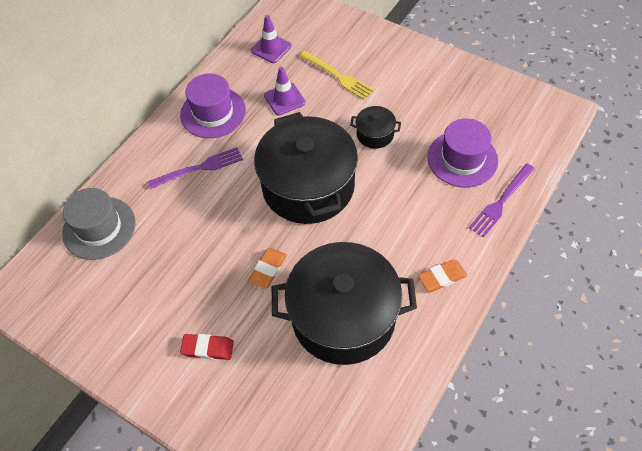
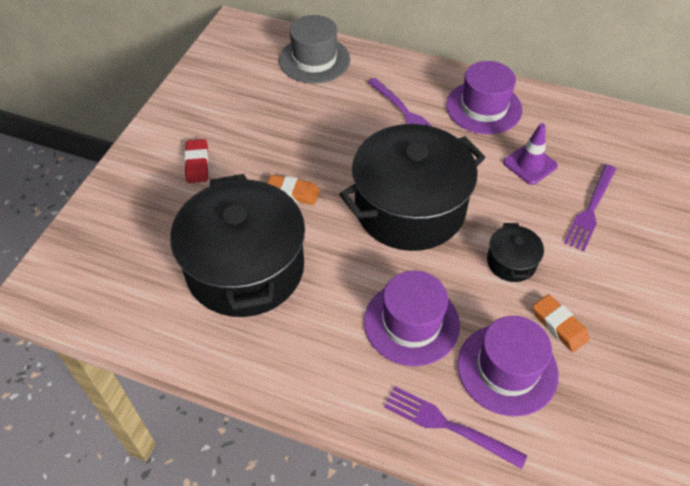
camera: 75 degrees right, 5 degrees down
(271, 48) = (604, 137): purple traffic cone -> none
(338, 76) = (590, 210): yellow fork -> purple fork
(417, 207) = (411, 323): none -> purple hat
(442, 277) = (313, 362): orange eraser -> orange eraser (559, 325)

